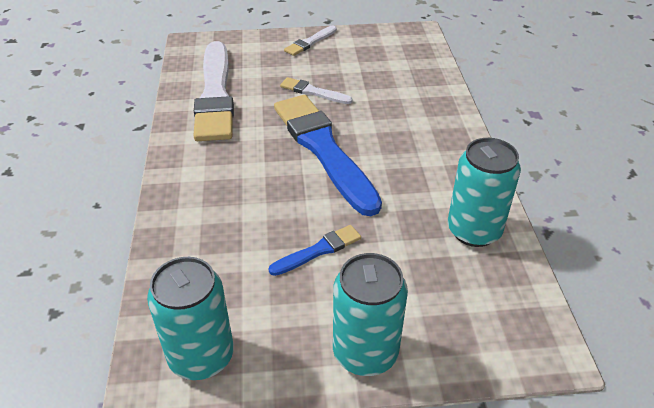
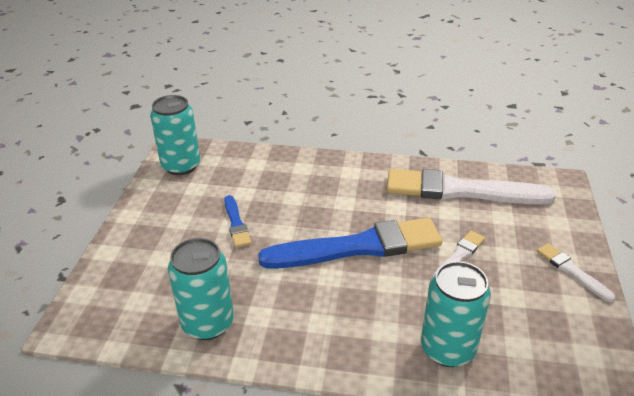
camera: 105 degrees right, 5 degrees down
(365, 352) = (137, 229): turquoise can -> turquoise can (447, 348)

